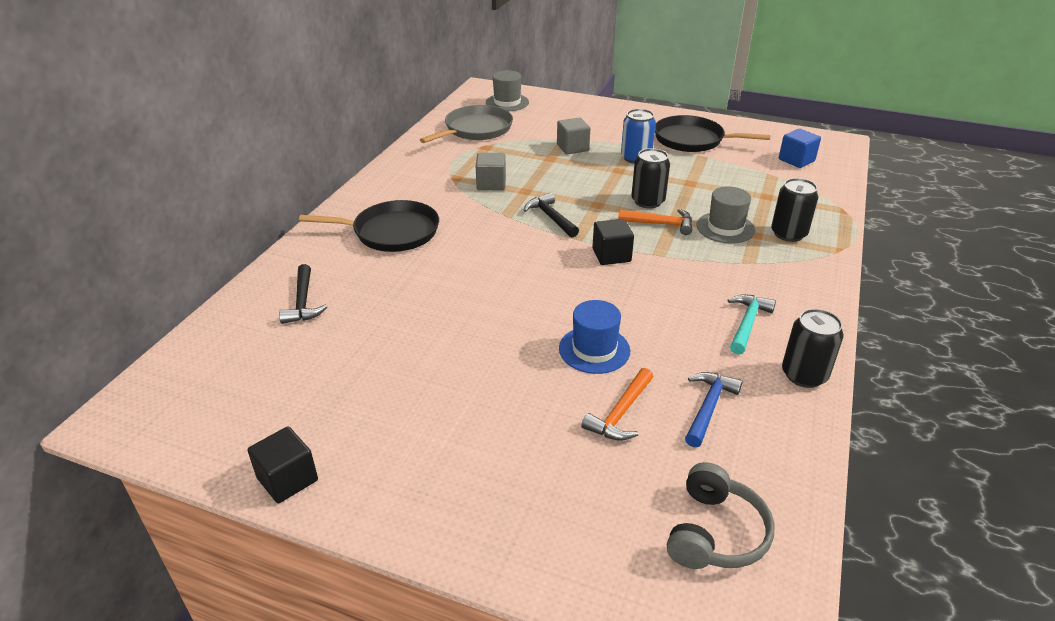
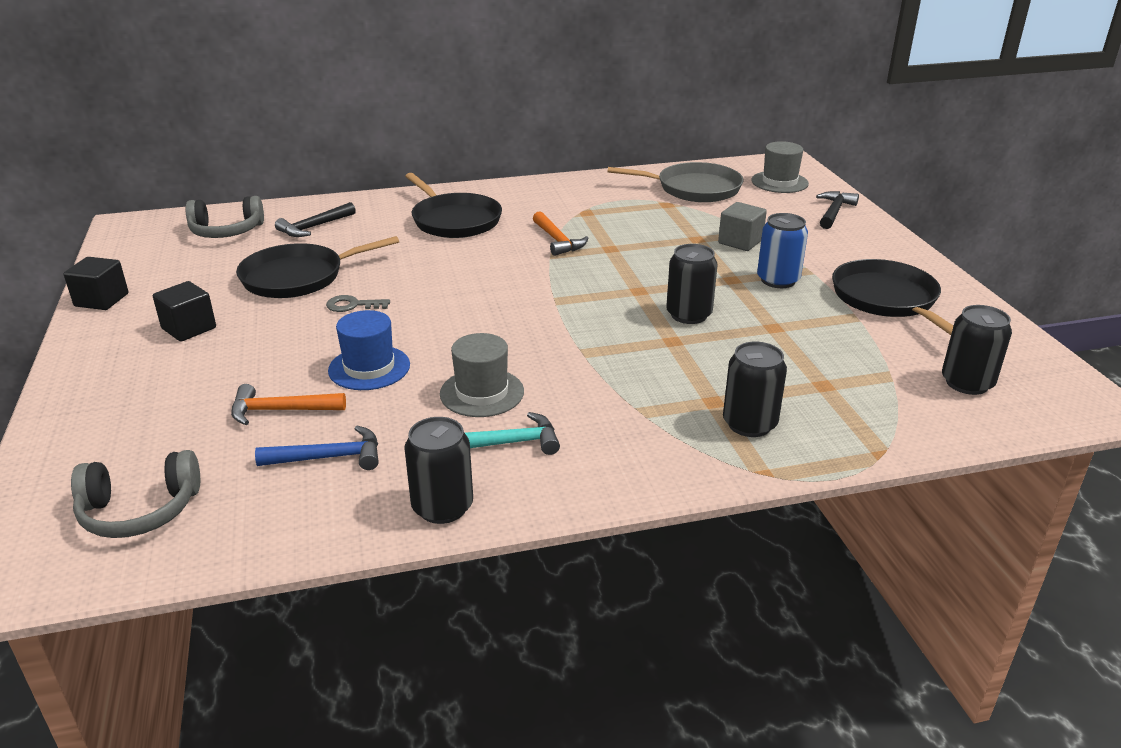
camera: 55 degrees right, 5 degrees down
(237, 355) = (226, 231): none -> grey headphones
(395, 340) = (298, 277): none -> black pan
(483, 327) = (353, 305): none -> grey key
(491, 184) = (599, 230): grey cube -> none
(551, 217) = (577, 276): black hammer -> black hammer (834, 212)
(611, 255) = (547, 327): black cube -> black cube (189, 328)
(660, 224) = (649, 335): orange hammer -> orange hammer (557, 240)
(725, 228) = (700, 377): grey hat -> grey hat (482, 393)
(796, 160) = (967, 383): blue cube -> black can

